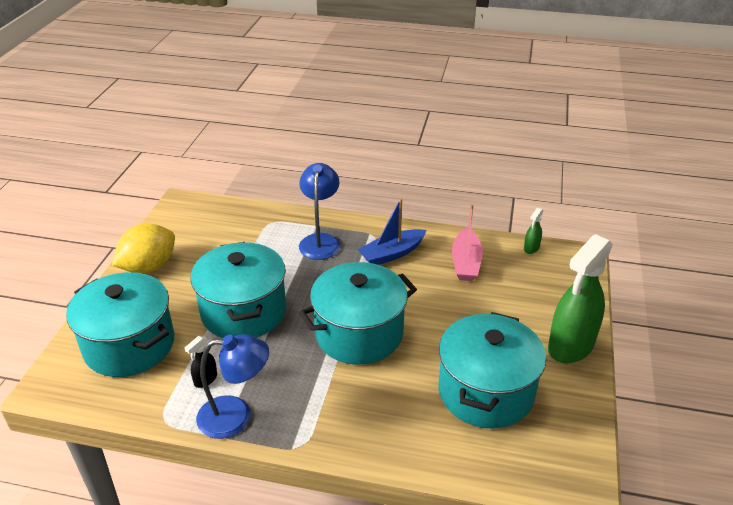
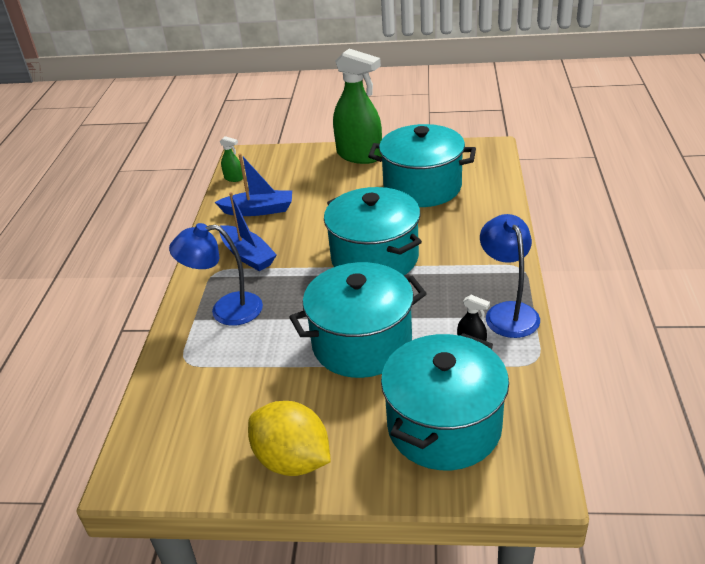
camera: 95 degrees left, 0 degrees up
(466, 262) = (258, 210): pink boat -> blue boat

